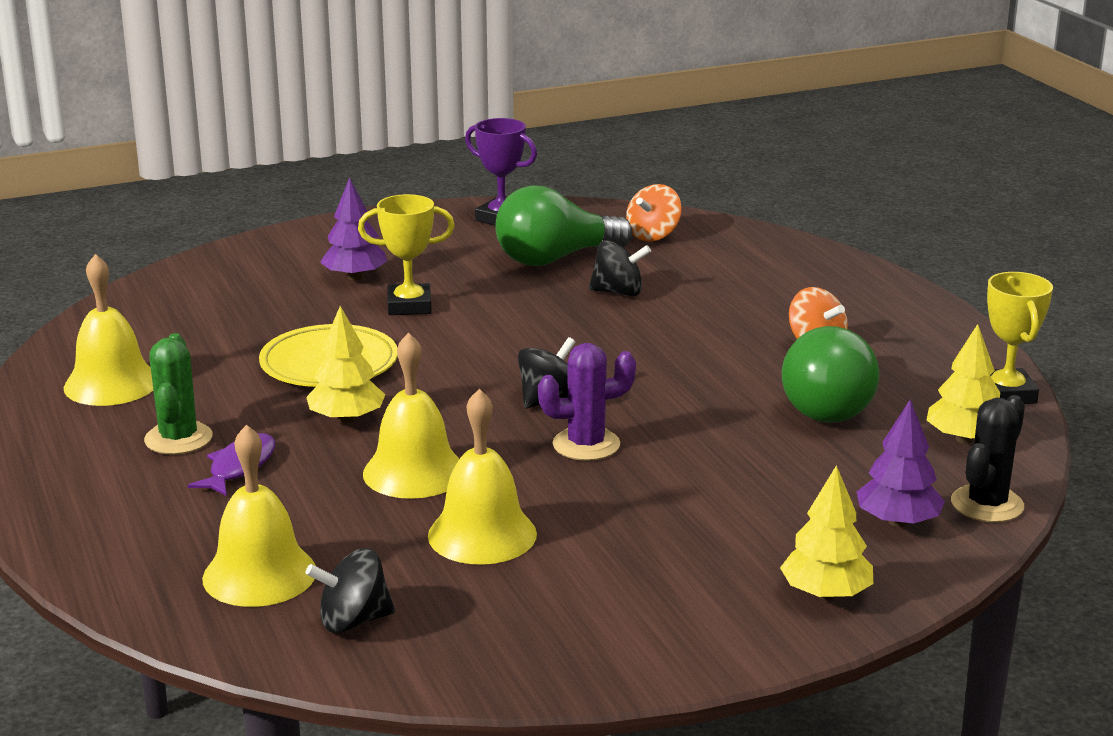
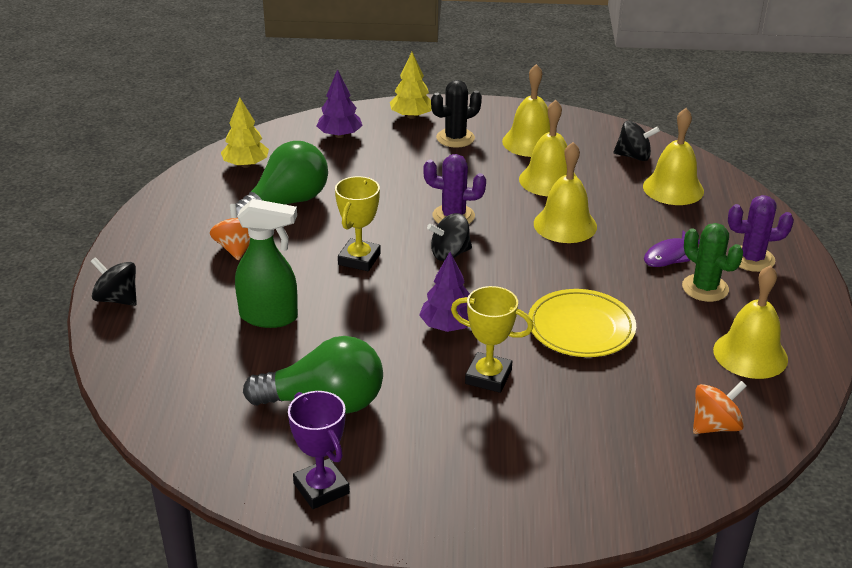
camera: 155 degrees left, 10 degrees up
(110, 491) = (752, 259): none -> purple cactus
(178, 439) = (705, 288): green cactus -> green cactus turned 60 degrees counterclockwise
(346, 419) = (589, 274): yellow tree -> none
(355, 277) = (515, 433): purple tree -> purple tree (448, 326)
(563, 599) = (530, 142): none -> yellow bell
(618, 292) = (313, 342): black spinning top -> black spinning top (117, 299)
(653, 235) = (210, 410): orange spinning top -> orange spinning top (715, 426)
(689, 300) = (269, 317): none -> green spray bottle
(987, 504) = (287, 132): black cactus -> black cactus (455, 138)
(1006, 394) = (180, 183): yellow trophy -> yellow trophy (359, 259)

